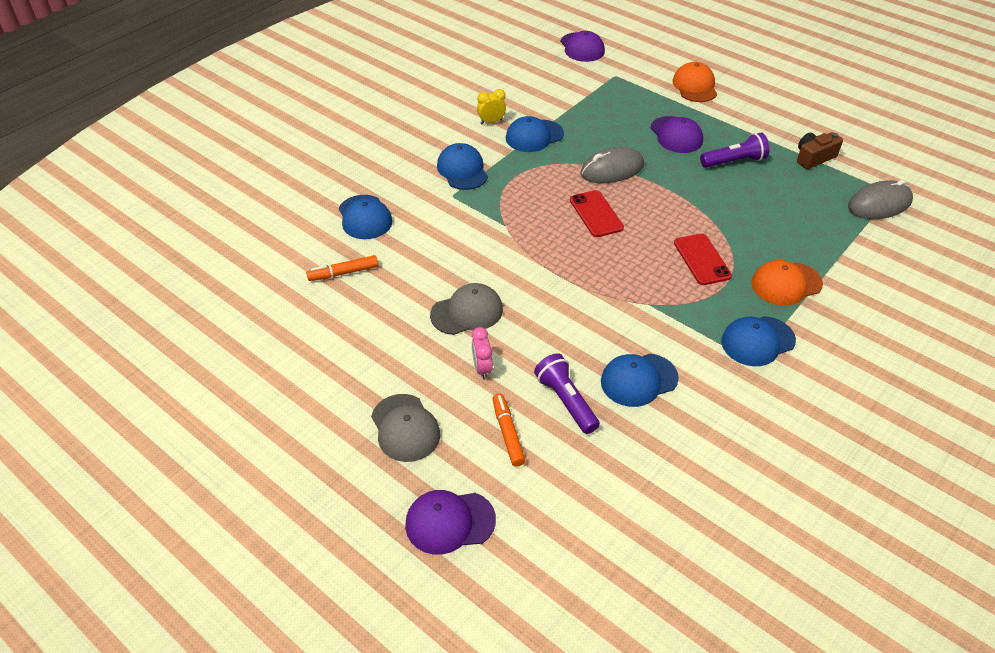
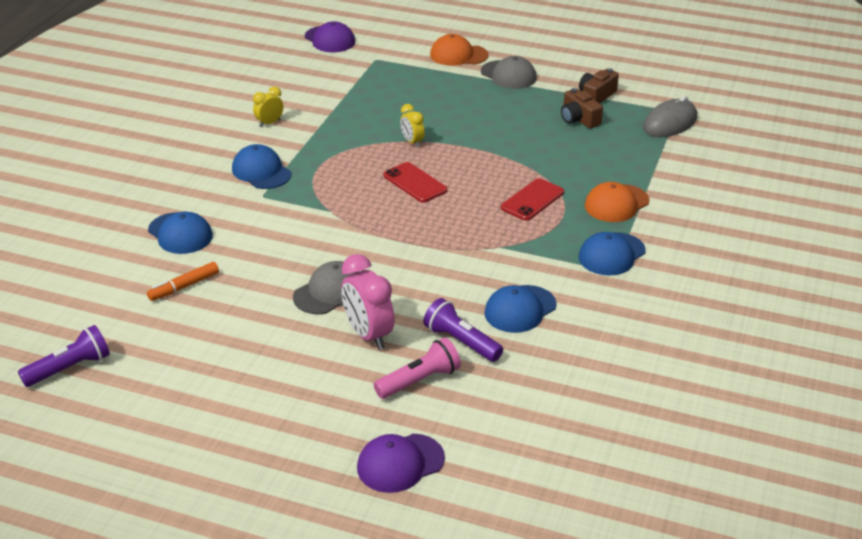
camera: 20 degrees left, 10 degrees down
(405, 428) = (318, 401): grey cap -> grey cap (508, 75)
(482, 369) = (368, 335): pink clock -> pink clock, size x1.78
(508, 433) = (419, 380): orange marker -> pink flashlight
(534, 136) = (320, 127): blue cap -> none
(612, 169) = (412, 142): grey mouse -> yellow clock
(676, 135) = (460, 101): purple cap -> none
(695, 86) = (458, 55): orange cap -> orange cap turned 60 degrees counterclockwise
(702, 259) = (532, 200): red phone -> red phone turned 75 degrees clockwise
(734, 161) = (525, 113): purple flashlight -> purple flashlight (70, 368)
(785, 179) = (579, 119): none -> brown camera

